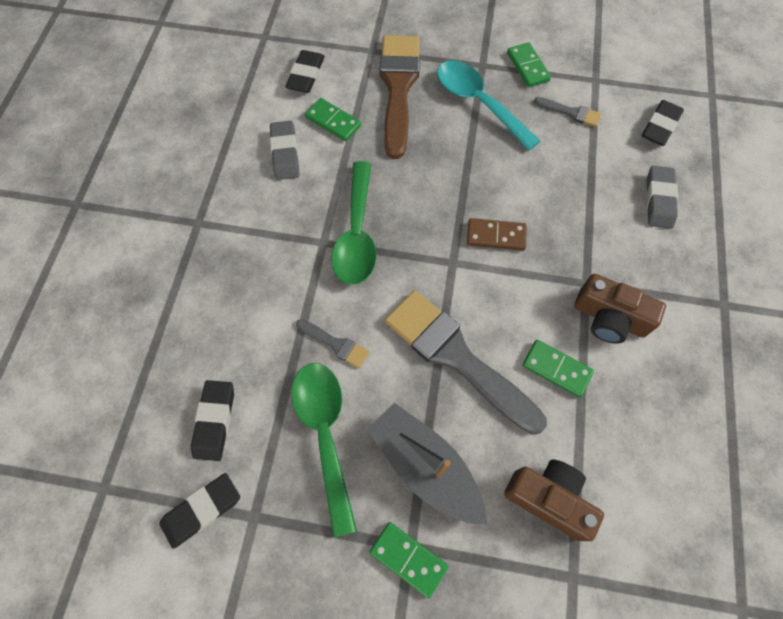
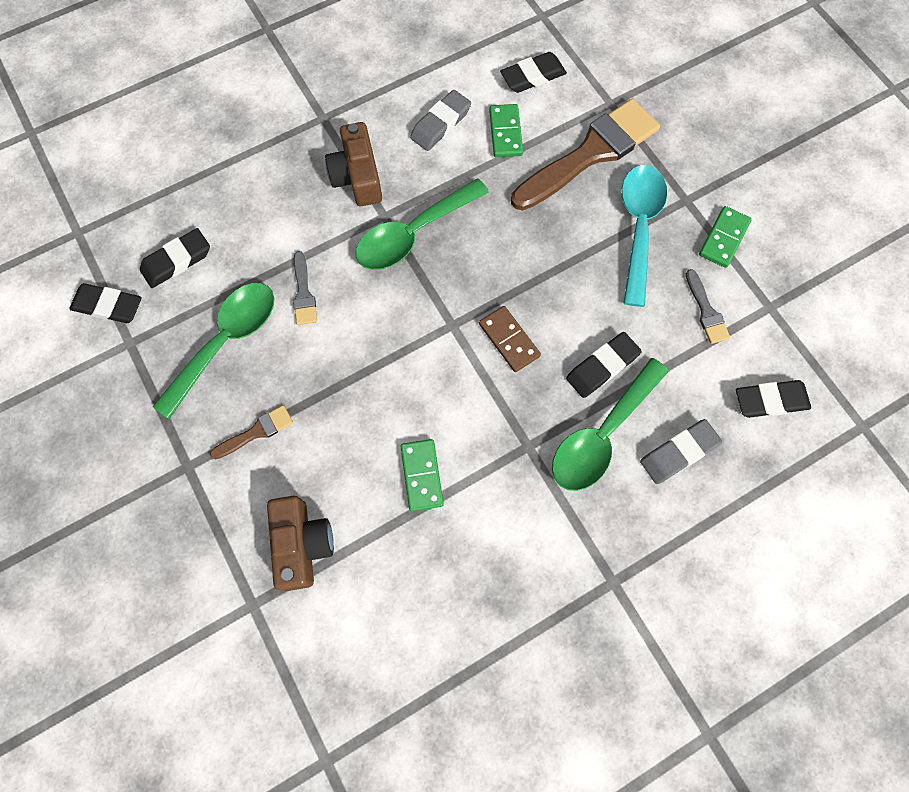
camera: 50 degrees right, 5 degrees up
(408, 559) = (177, 471): green domino -> none
(425, 466) = (256, 432): grey boat -> brown brush
(456, 356) = (367, 389): grey brush -> none
(562, 197) = (602, 367): none -> black eraser
(609, 318) = (509, 487): brown camera -> brown camera (357, 177)
(612, 233) = (602, 435): none -> green spoon

